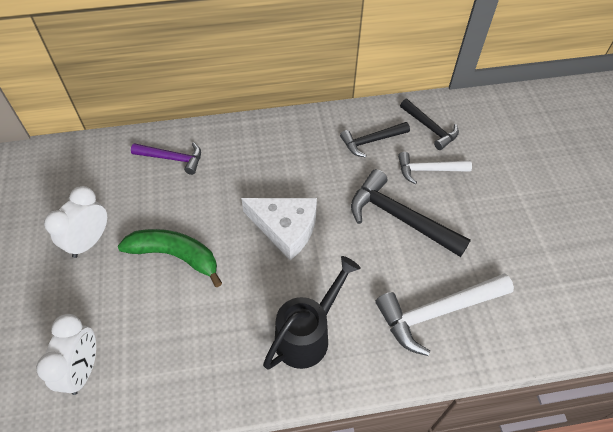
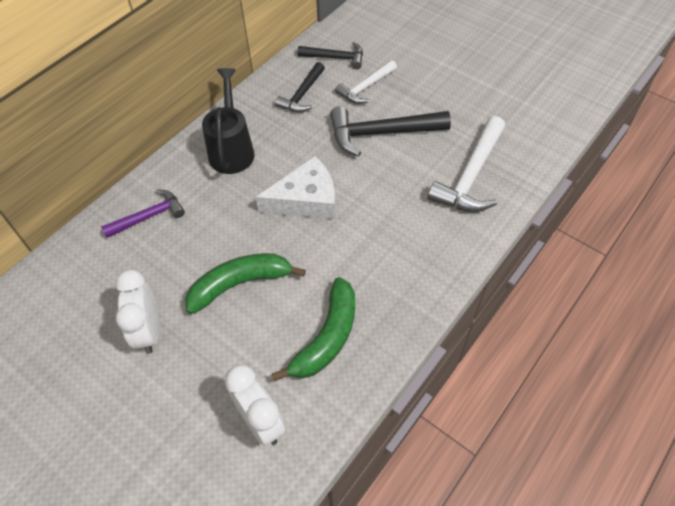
camera: 40 degrees left, 0 degrees up
(187, 348) = (327, 337): none -> green banana
(307, 335) = (403, 257): black watering can -> black watering can (232, 150)

